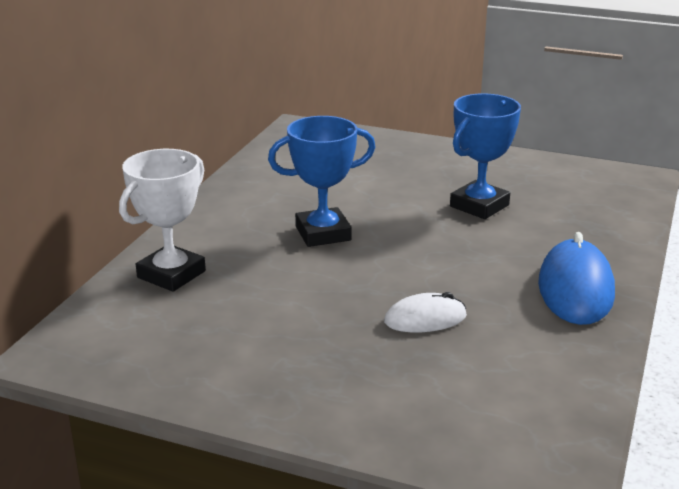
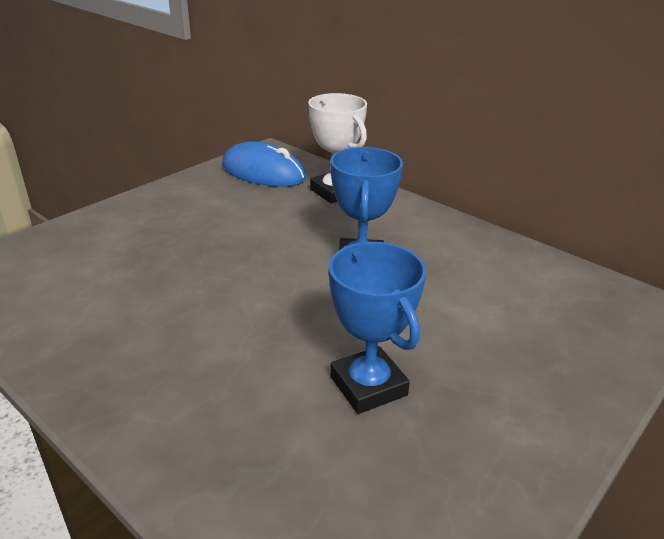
camera: 110 degrees right, 5 degrees up
(425, 319) = (180, 277): white mouse -> none
(575, 289) = (137, 385): blue mouse -> blue mouse (263, 172)

